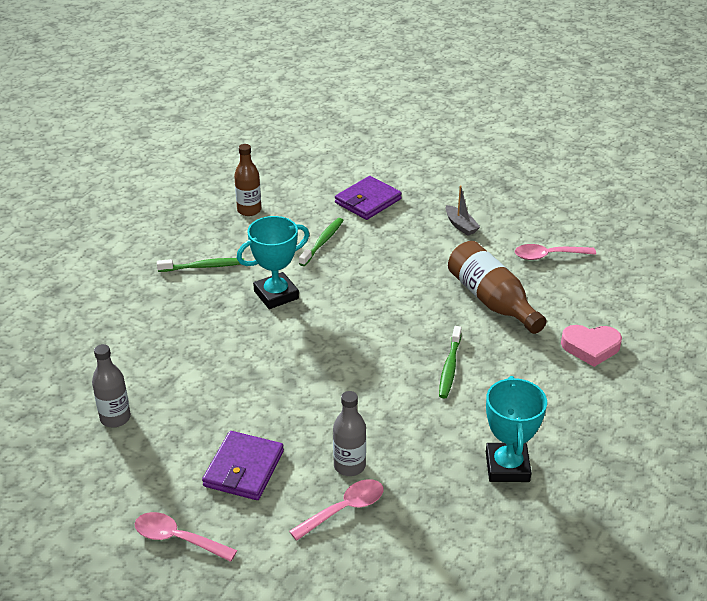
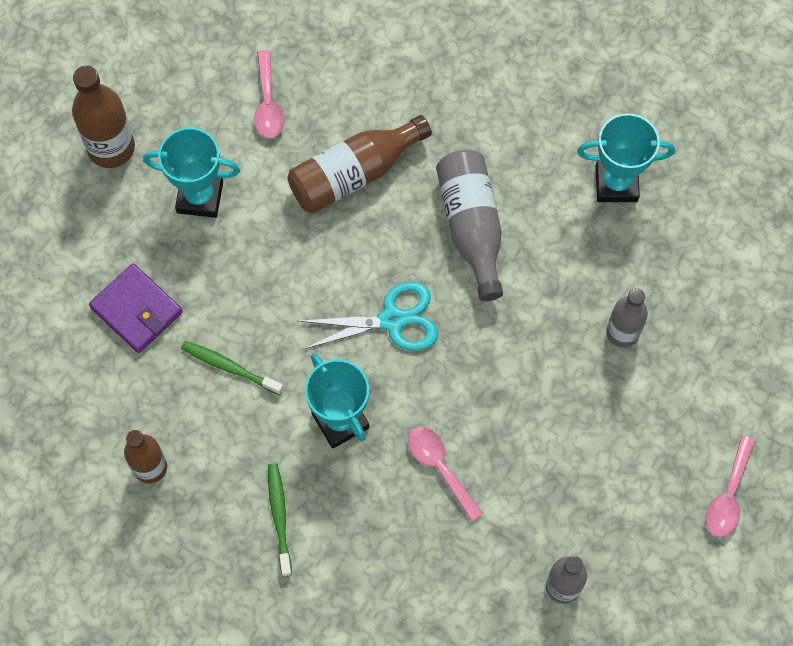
camera: 90 degrees left, 30 degrees up
(243, 469) = (632, 438): purple wallet -> none
(344, 509) = (680, 337): pink spoon -> pink spoon (440, 468)
(361, 322) = (392, 320): none -> turquoise scissors
(449, 367) = (471, 227): green toothbrush -> grey bottle
(460, 225) = (200, 197): grey boat -> turquoise trophy
(495, 186) = (111, 148): none -> brown bottle
(590, 347) = (436, 82): pink heart -> none

